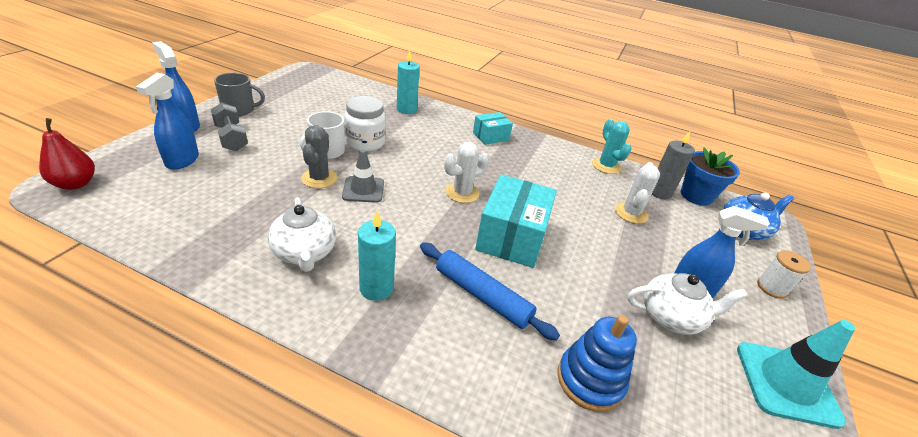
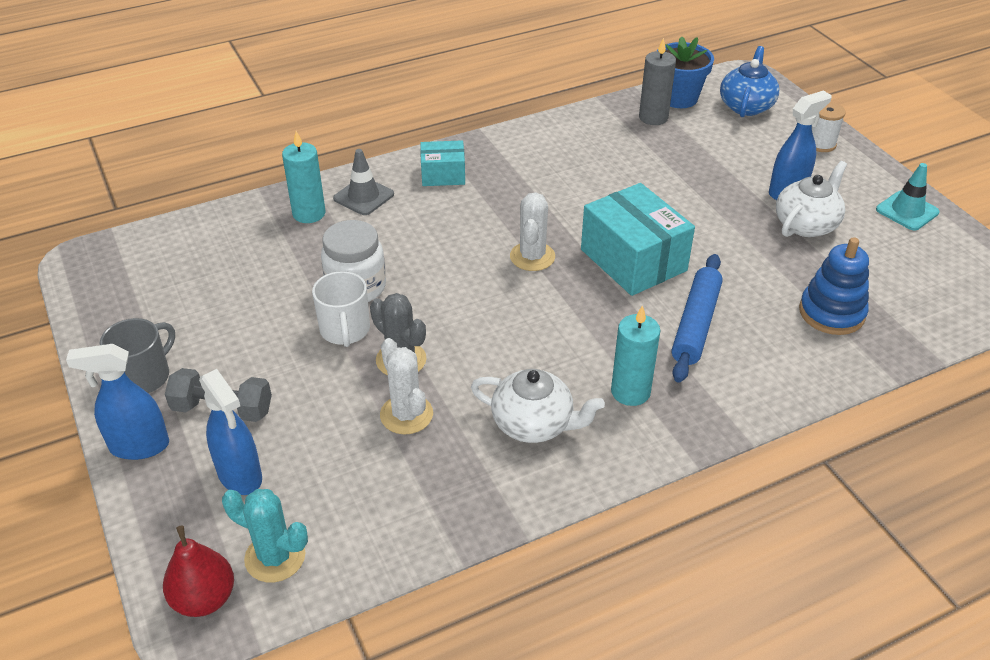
camera: 45 degrees left, 5 degrees up
(363, 189) = (457, 332): grey traffic cone -> grey traffic cone (363, 196)
(482, 296) = (696, 324): blue rolling pin -> blue rolling pin turned 60 degrees counterclockwise
(491, 136) = (443, 175): turquoise box -> turquoise box turned 75 degrees clockwise
(606, 166) = (579, 123): turquoise cactus -> turquoise cactus (275, 557)
(631, 213) = (666, 158): white cactus -> white cactus (406, 414)
(786, 383) = (907, 211): turquoise traffic cone -> turquoise traffic cone, size x0.65

